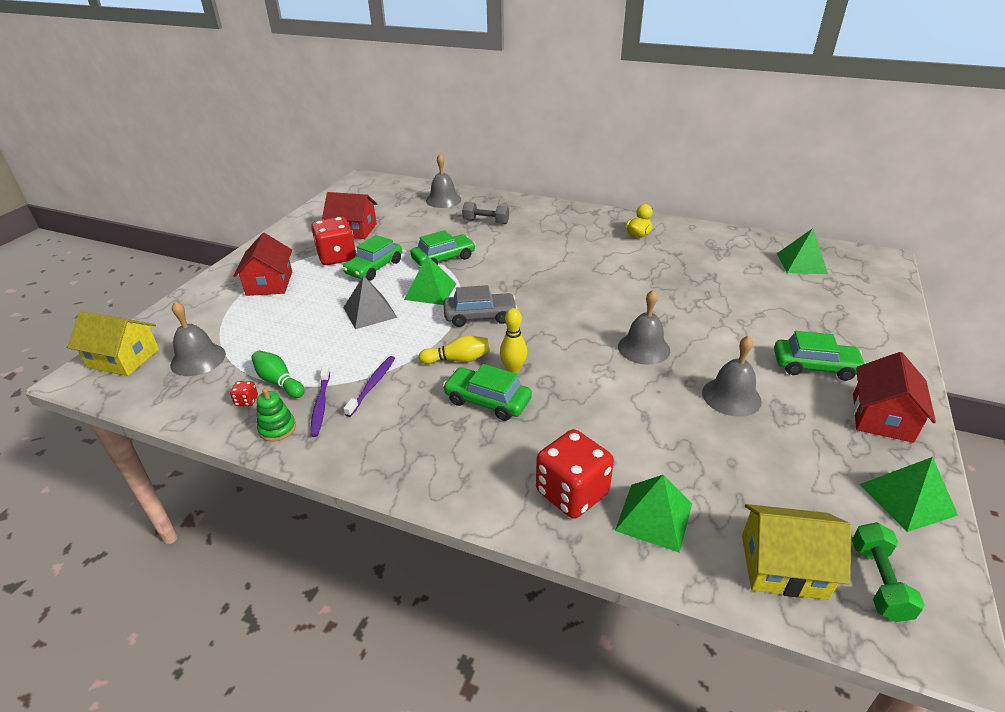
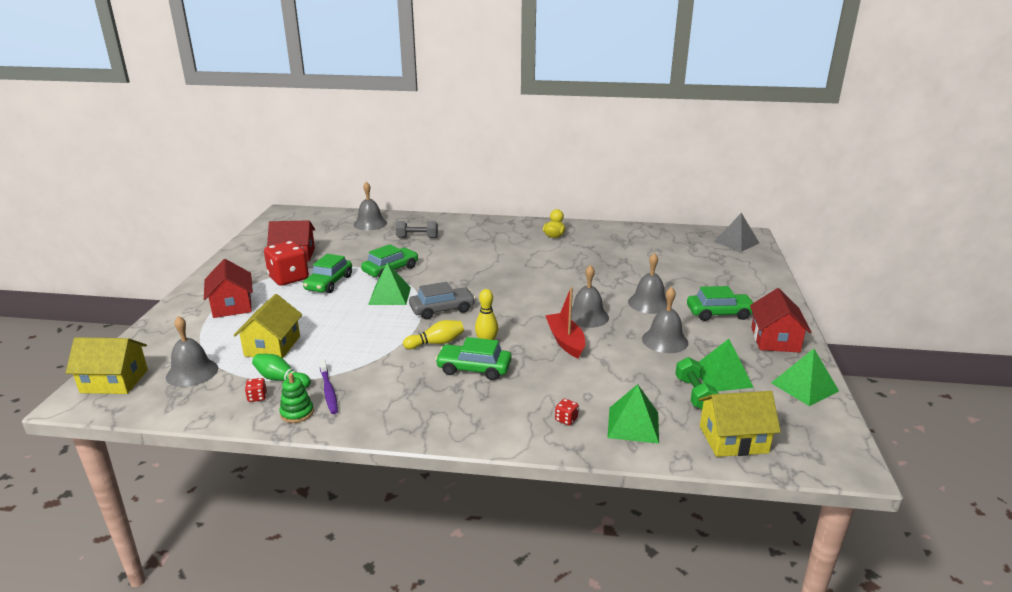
camera: 15 degrees left, 10 degrees down
(288, 338) = (272, 346): none -> yellow house
(370, 312) = (341, 317): grey pyramid -> grey pyramid (736, 242)
(372, 385) = (369, 370): purple toothbrush -> none
(572, 493) = (566, 419): red dice -> red dice, size x0.40
(607, 379) = (565, 341): none -> red boat
(726, 339) = (649, 303): none -> grey bell
(801, 263) = (690, 244): green pyramid -> green pyramid (722, 376)
(878, 581) = (798, 437): green dumbbell -> green dumbbell (694, 394)

